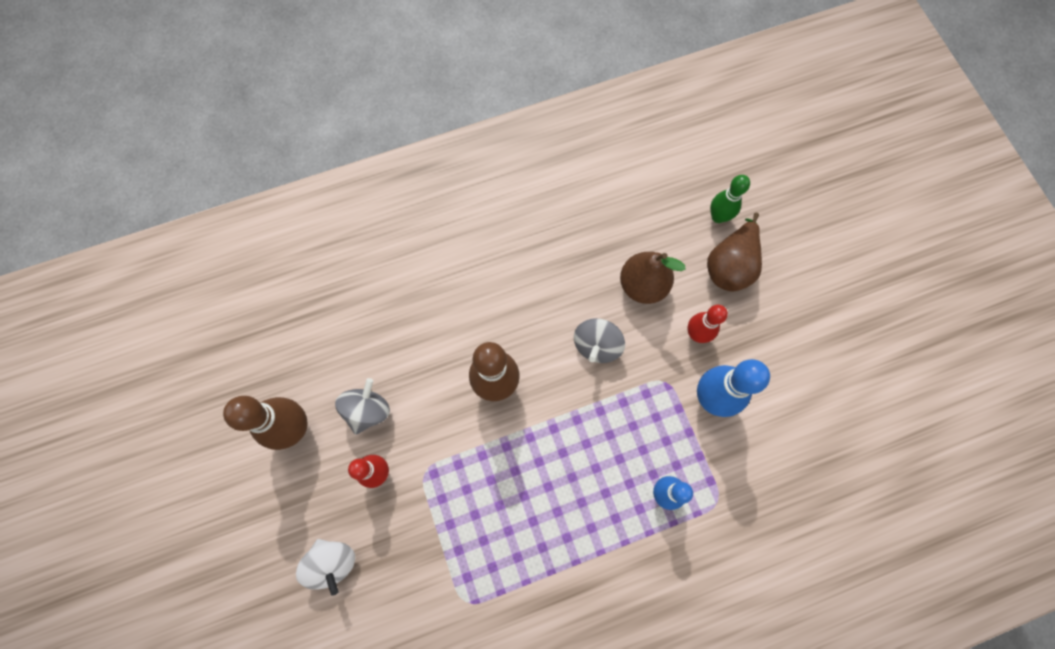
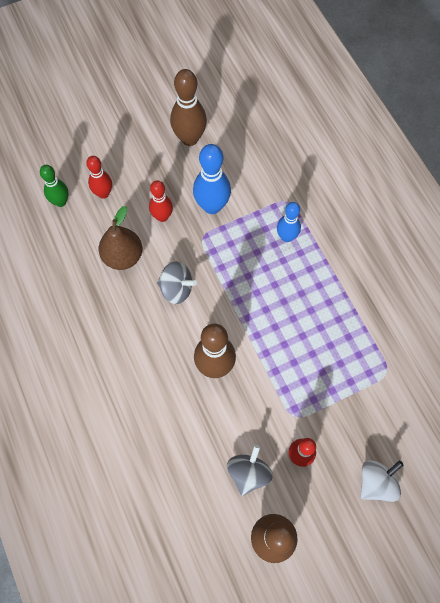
camera: 95 degrees left, 5 degrees down
(368, 410) = (248, 473): grey spinning top -> grey spinning top turned 90 degrees clockwise
(729, 265) = (103, 193): brown pear -> red bowling pin
(815, 376) = (189, 138): none -> brown bowling pin

